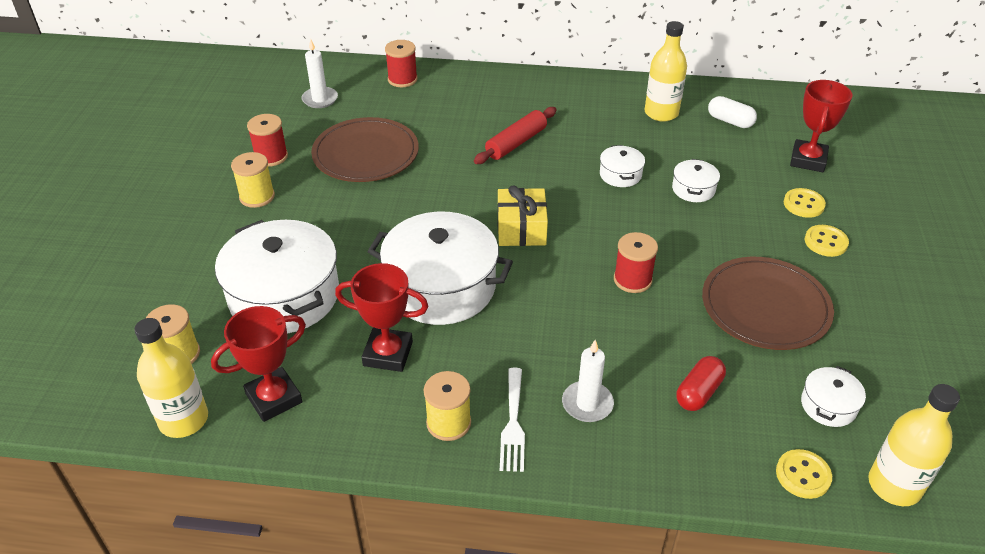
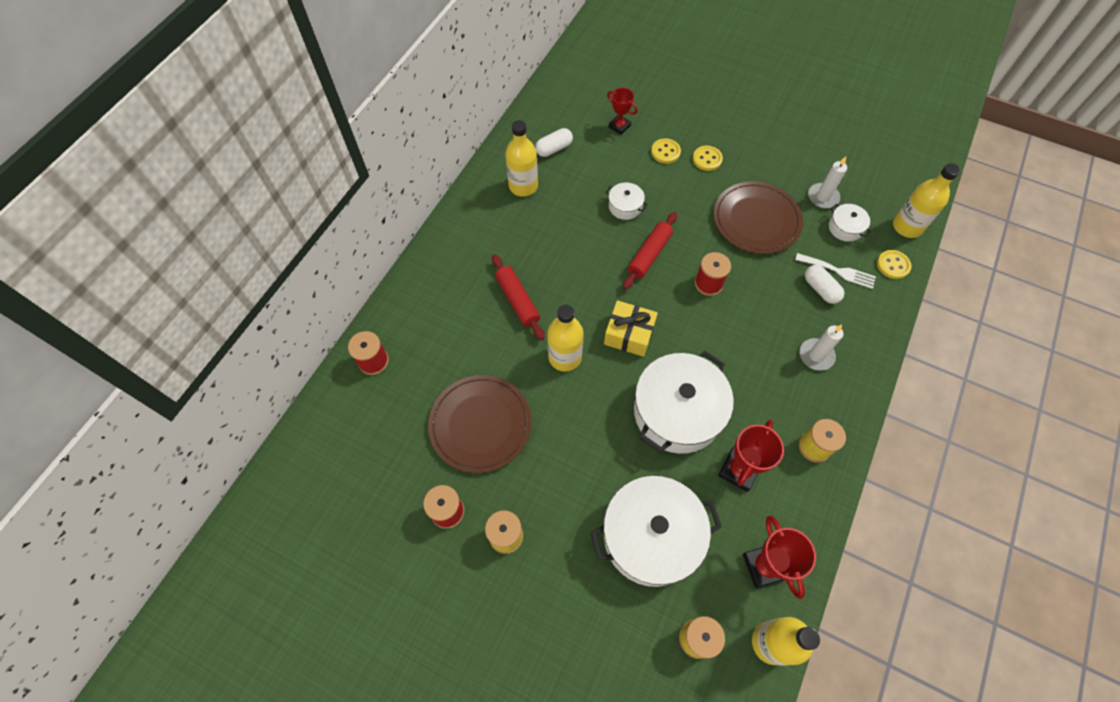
camera: 70 degrees left, 20 degrees up
(320, 99) = (370, 445): white candle -> white candle (823, 197)
(467, 189) = (565, 357): none -> yellow bottle
(513, 424) = (824, 406): white fork -> white fork (838, 271)
(620, 174) = (589, 244): white pot -> none
(639, 222) = (649, 254): none -> red rolling pin
(698, 392) = (820, 289): red capsule -> white capsule
(808, 160) = (619, 126): red trophy -> red trophy, size x0.65

